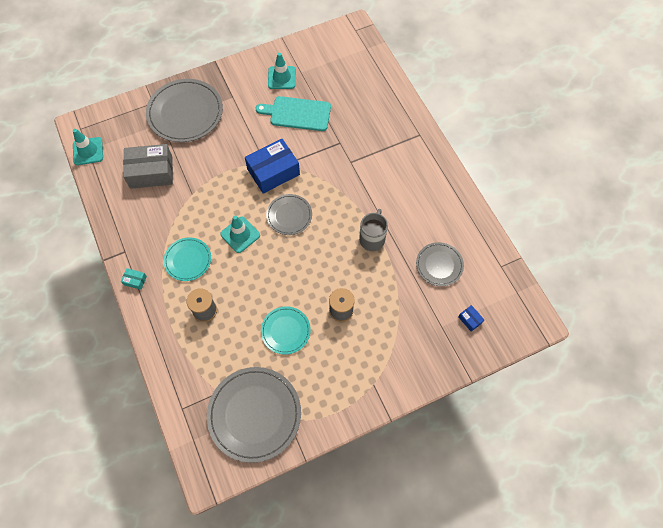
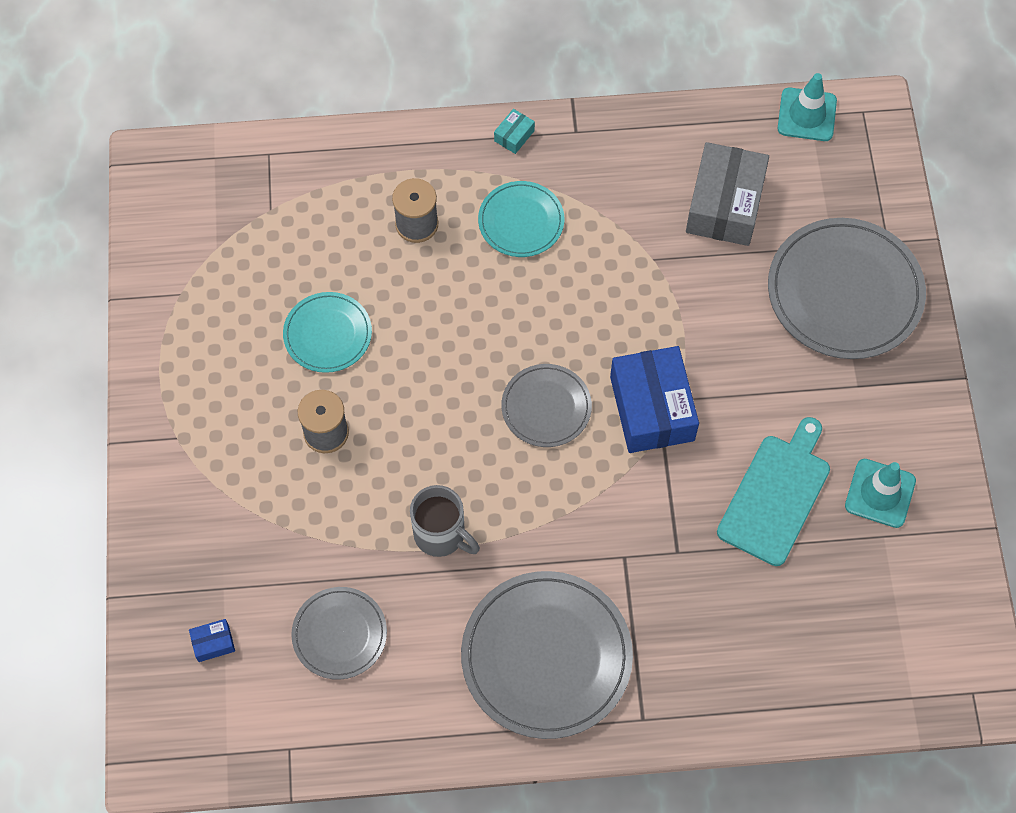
camera: 110 degrees right, 0 degrees up
(240, 234) = (538, 315): turquoise traffic cone -> none
(254, 414) = (212, 249): grey plate -> grey plate (546, 656)

